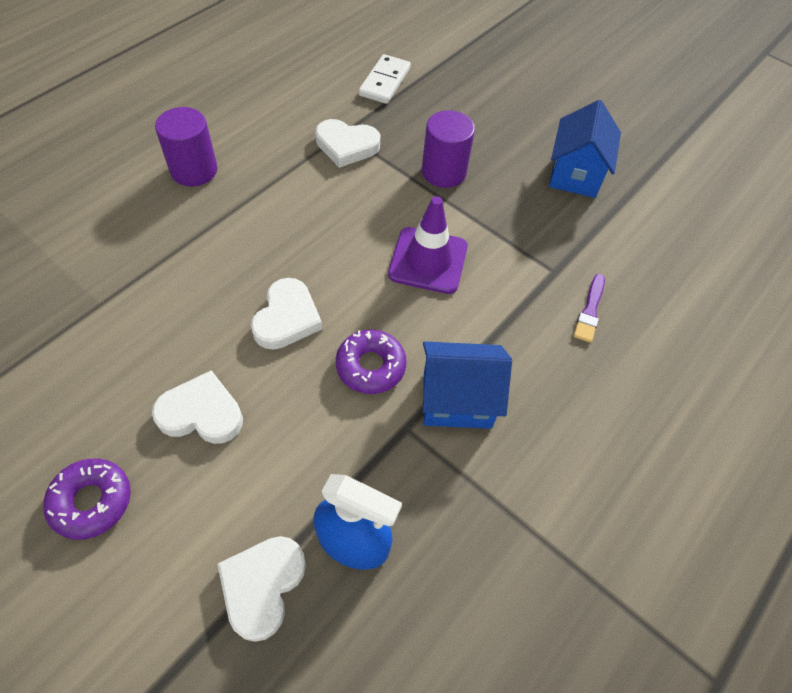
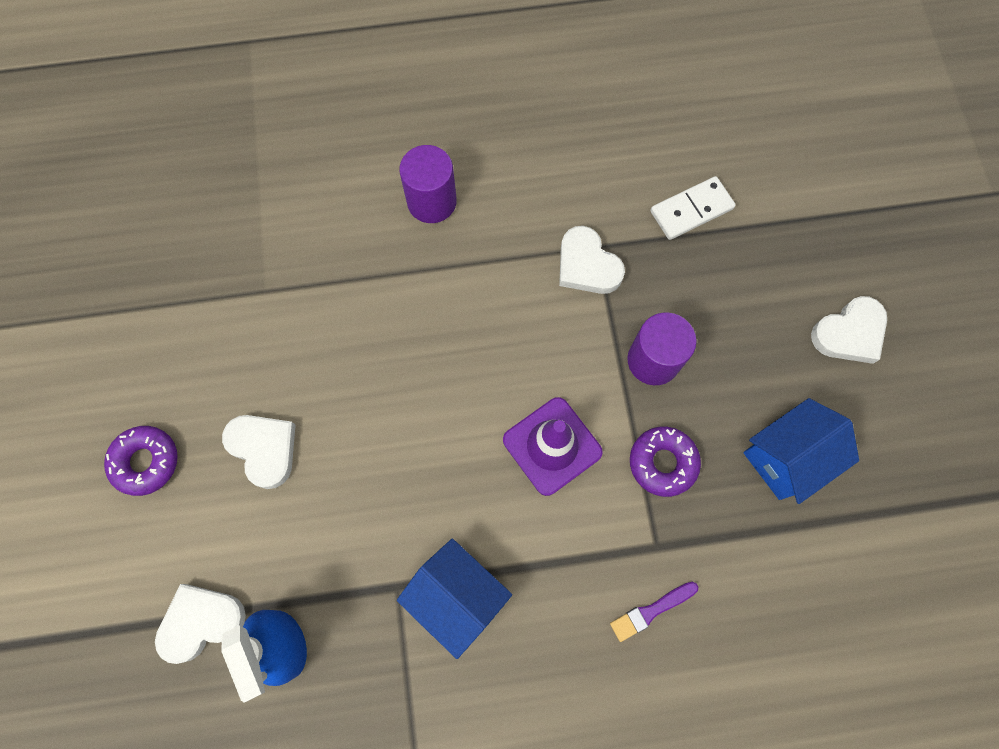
camera: 45 degrees right, 15 degrees up
(287, 318) = (389, 413): white heart -> white heart (849, 333)
(370, 366) = (416, 510): purple donut -> purple donut (662, 463)

